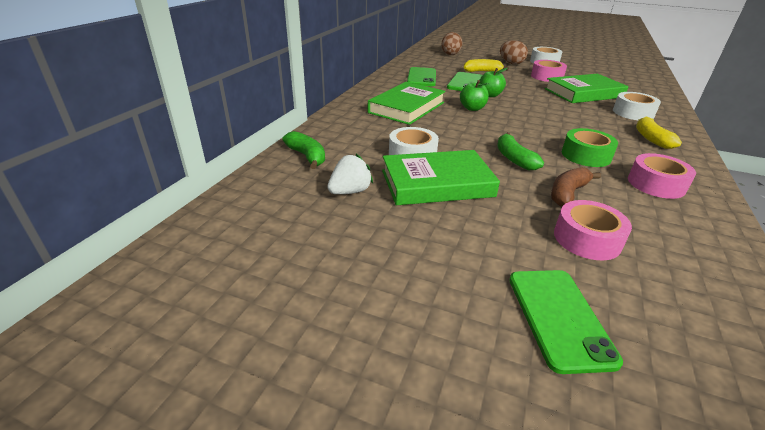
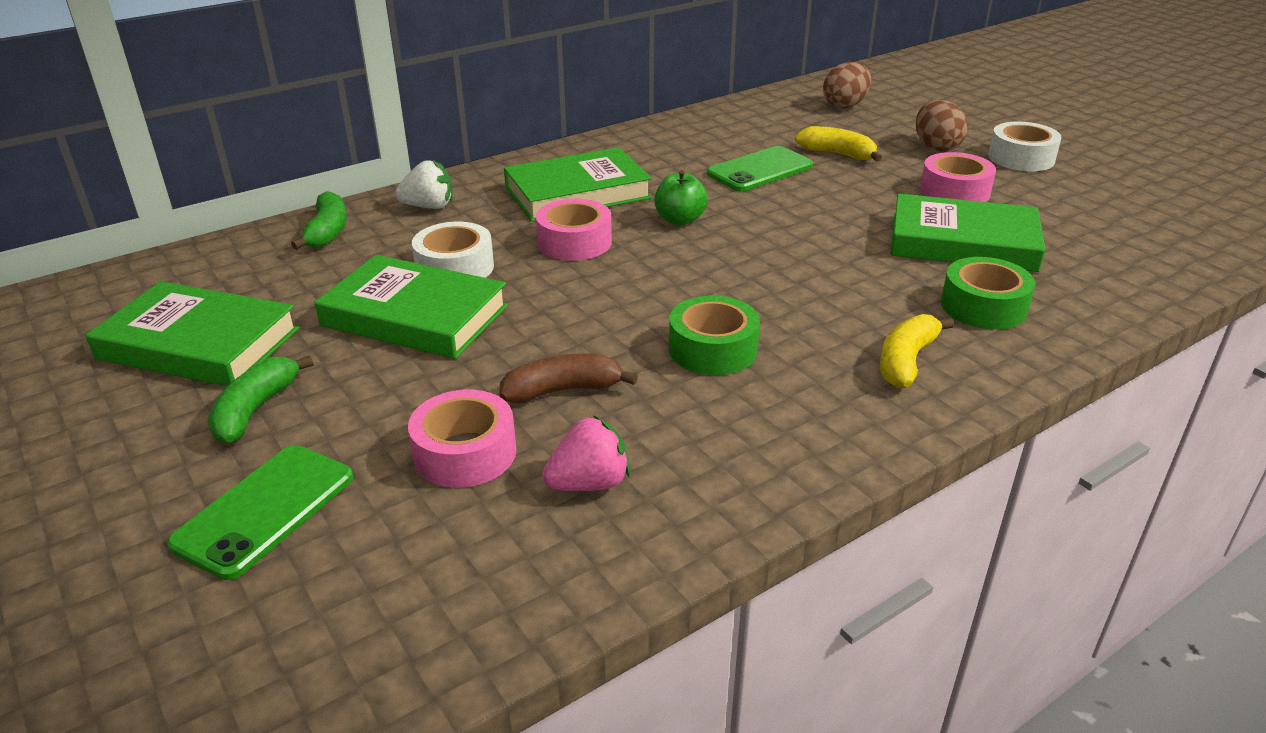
camera: 35 degrees right, 0 degrees up
(340, 241) = (199, 344): none -> green book
(350, 191) = (300, 291): white strawberry -> white strawberry (429, 207)
(421, 77) = (700, 143): green phone -> none
(490, 95) = (759, 203): green apple -> none
(514, 159) = (585, 317): green banana -> green banana (255, 410)
(633, 113) = (983, 306): white tape -> green tape
(656, 184) = (735, 430): pink tape -> pink tape (574, 242)
(657, 229) = (589, 484): none -> pink strawberry

